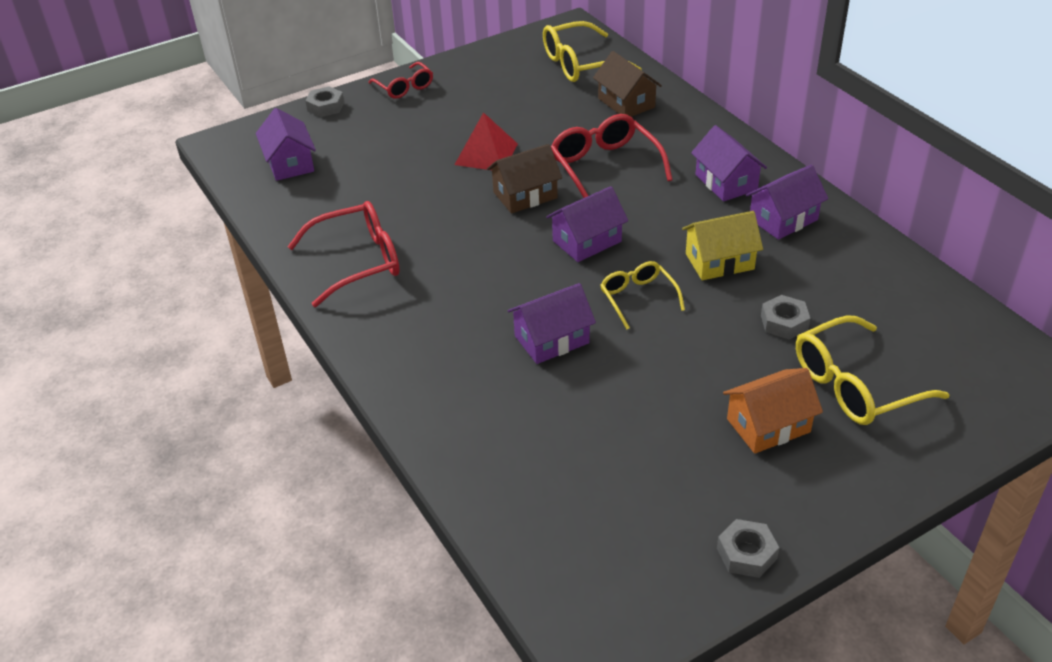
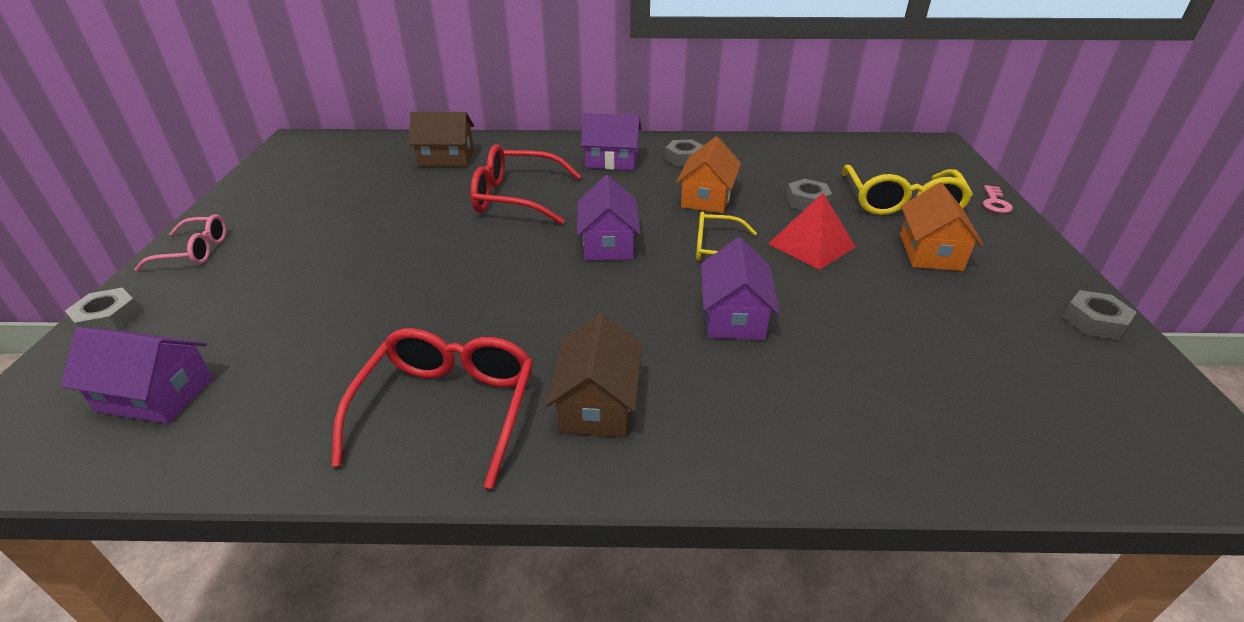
camera: 60 degrees left, 5 degrees down
(404, 87) = (195, 251): red glasses -> pink glasses
(486, 154) = (397, 246): red pyramid -> red pyramid (811, 245)
(525, 195) = (495, 249): brown house -> brown house (597, 404)
(580, 64) = (356, 156): yellow glasses -> none
(719, 261) = (706, 198): yellow house -> orange house
(783, 219) = (684, 158): purple house -> grey nut
(940, 455) = (995, 203): none -> pink key

